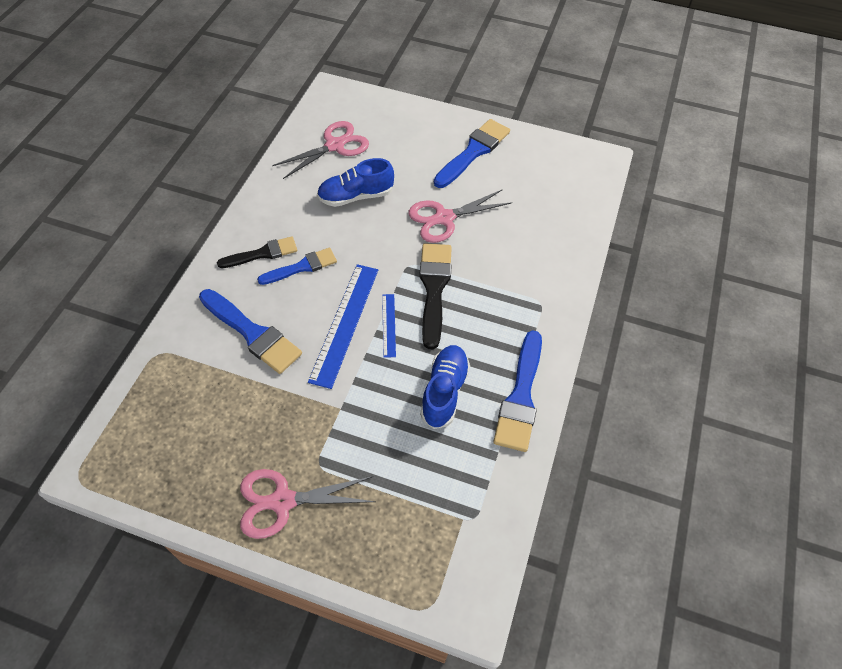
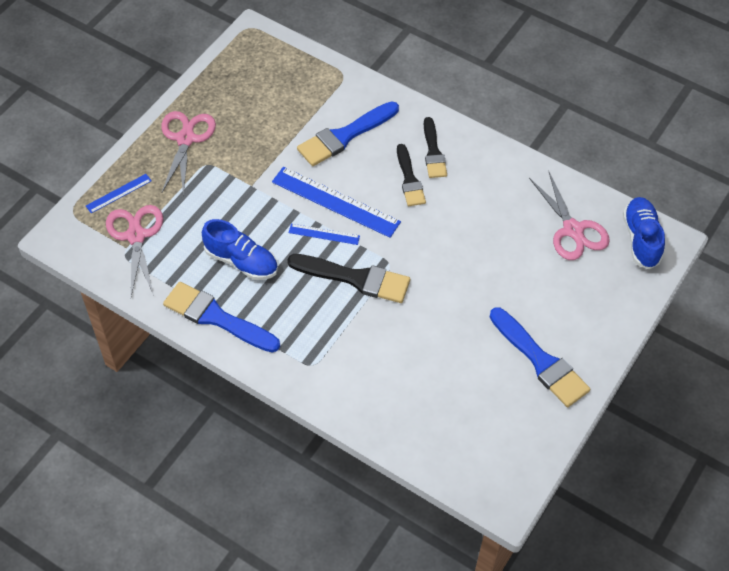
camera: 105 degrees right, 0 degrees up
(302, 267) = (409, 179): blue brush -> black brush
(356, 196) = (492, 236): blue shoe -> blue shoe (641, 239)
(385, 557) = (119, 193): none -> blue ruler
(444, 218) = (444, 308): pink scissors -> pink scissors (136, 236)

